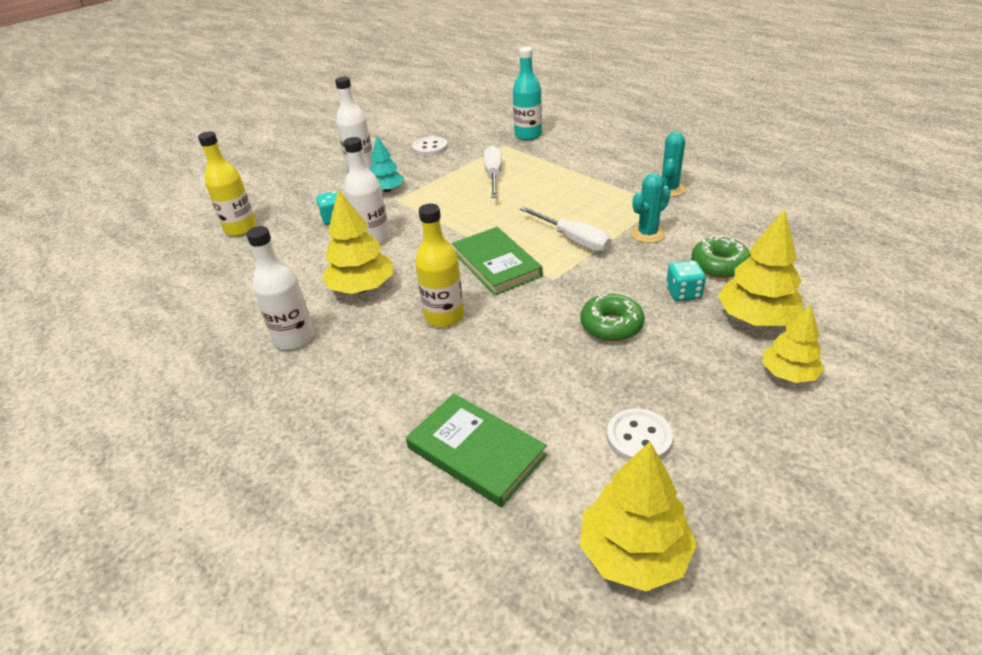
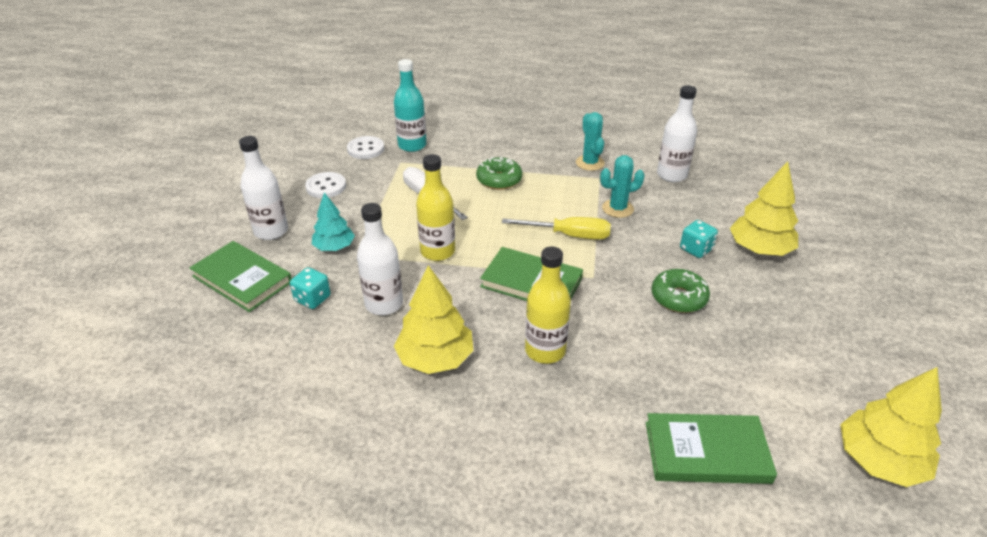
camera: 40 degrees left, 0 degrees up
(241, 229) = (209, 354): yellow bottle -> yellow bottle (437, 251)
(294, 338) = (430, 441): white bottle -> white bottle (671, 175)
(309, 191) = (242, 279): none -> green book
(573, 240) = (568, 235): white screwdriver -> yellow screwdriver
(639, 437) = (792, 377): white button -> white button (365, 149)
(647, 234) = (617, 208): turquoise cactus -> turquoise cactus turned 60 degrees clockwise
(719, 265) = (694, 216): green donut -> green donut (499, 180)
(788, 374) = (820, 283): yellow tree -> none

